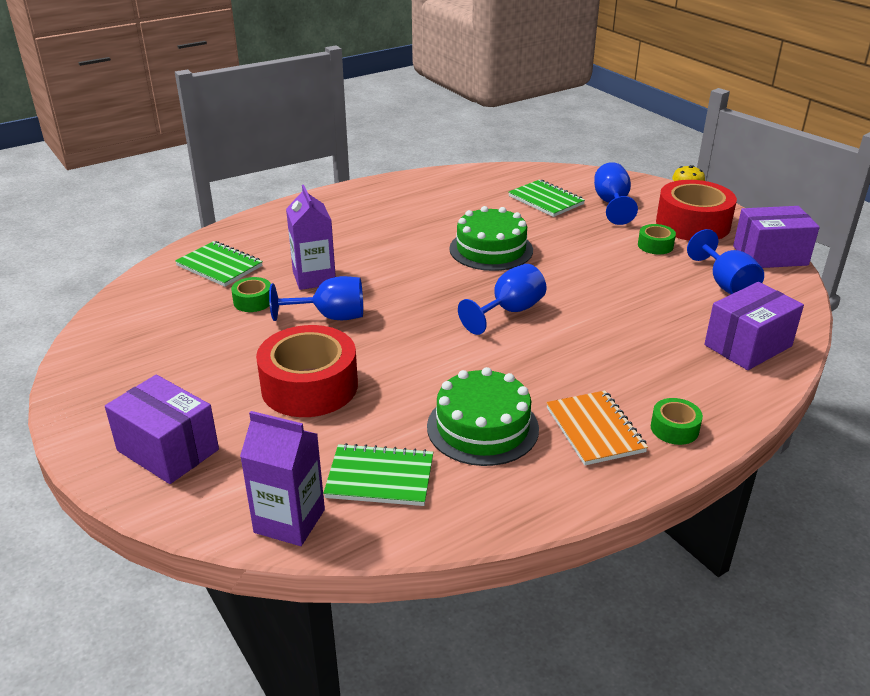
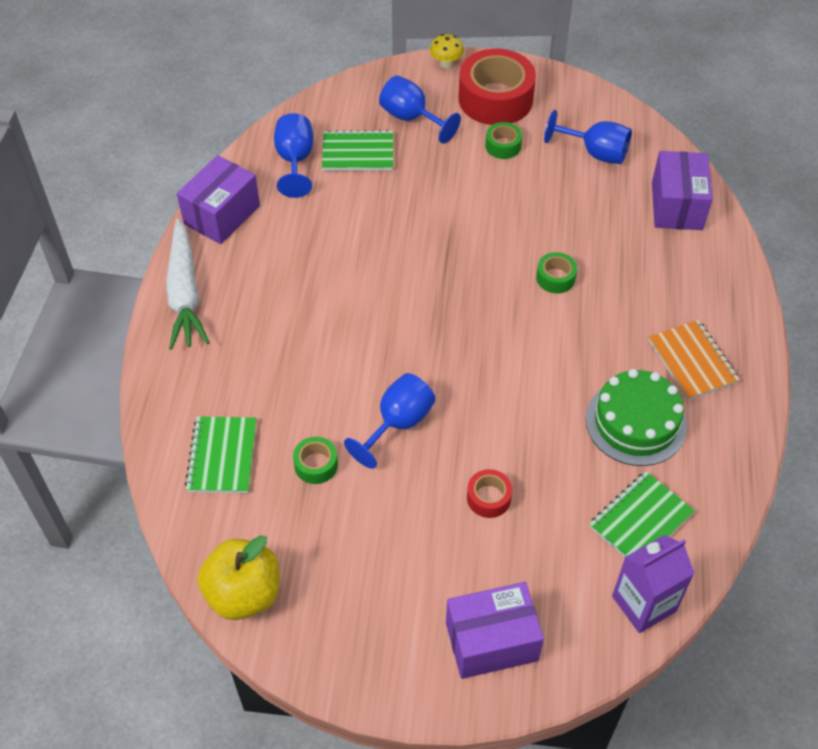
camera: 50 degrees left, 20 degrees up
(112, 322) = (244, 593): none -> yellow apple
(219, 266) = (222, 456): green notebook -> green notebook turned 75 degrees counterclockwise
(309, 386) = (488, 498): red tape -> red tape, size x0.46
(314, 278) = (320, 397): purple carton -> none
(335, 199) = (185, 293): none -> white carrot
(491, 249) = (401, 247): green cake -> none
(509, 311) = (506, 303): blue goblet -> blue goblet (295, 161)
(595, 430) = (692, 361): orange notebook -> orange notebook turned 45 degrees clockwise
(674, 428) = (727, 319): green tape -> green tape (555, 278)
(770, 255) = (583, 97): purple box -> purple box (222, 215)

